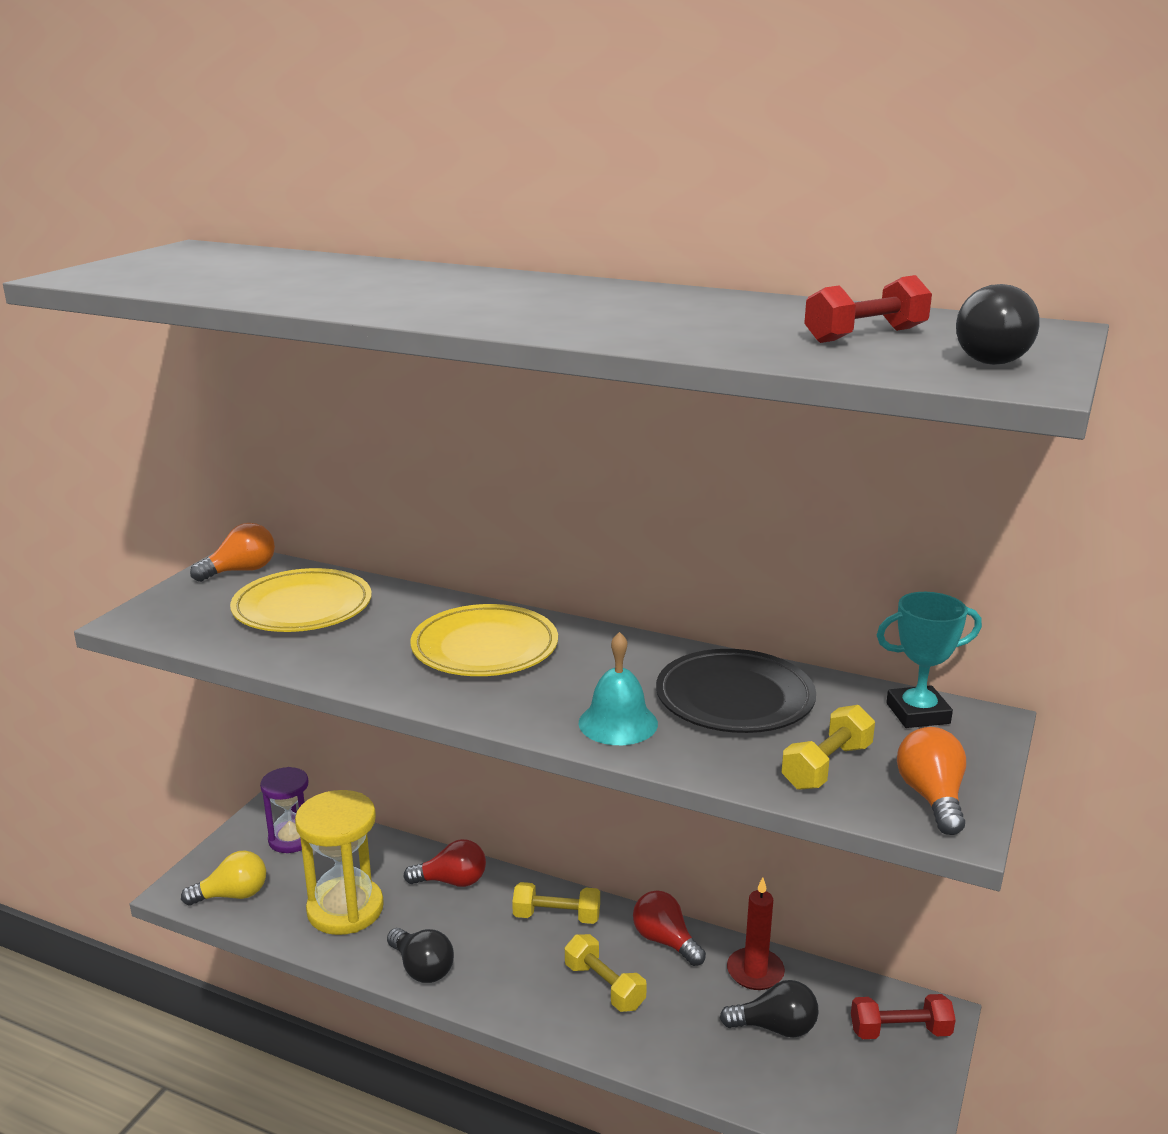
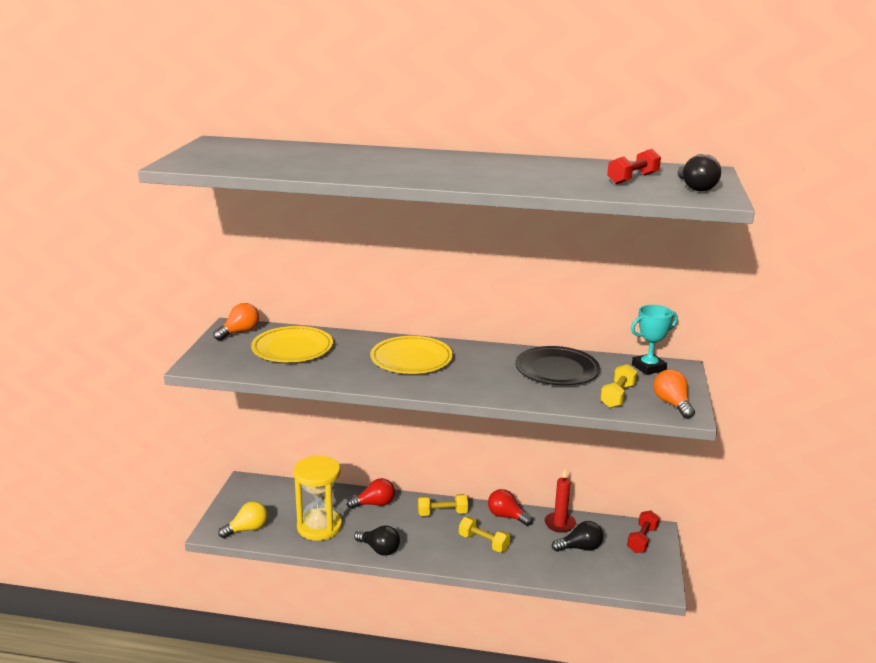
camera: 15 degrees left, 0 degrees up
(291, 839) = (266, 495): purple hourglass -> none
(618, 723) = (505, 388): turquoise bell -> none
(900, 1031) = (642, 540): red dumbbell -> red dumbbell turned 45 degrees counterclockwise

